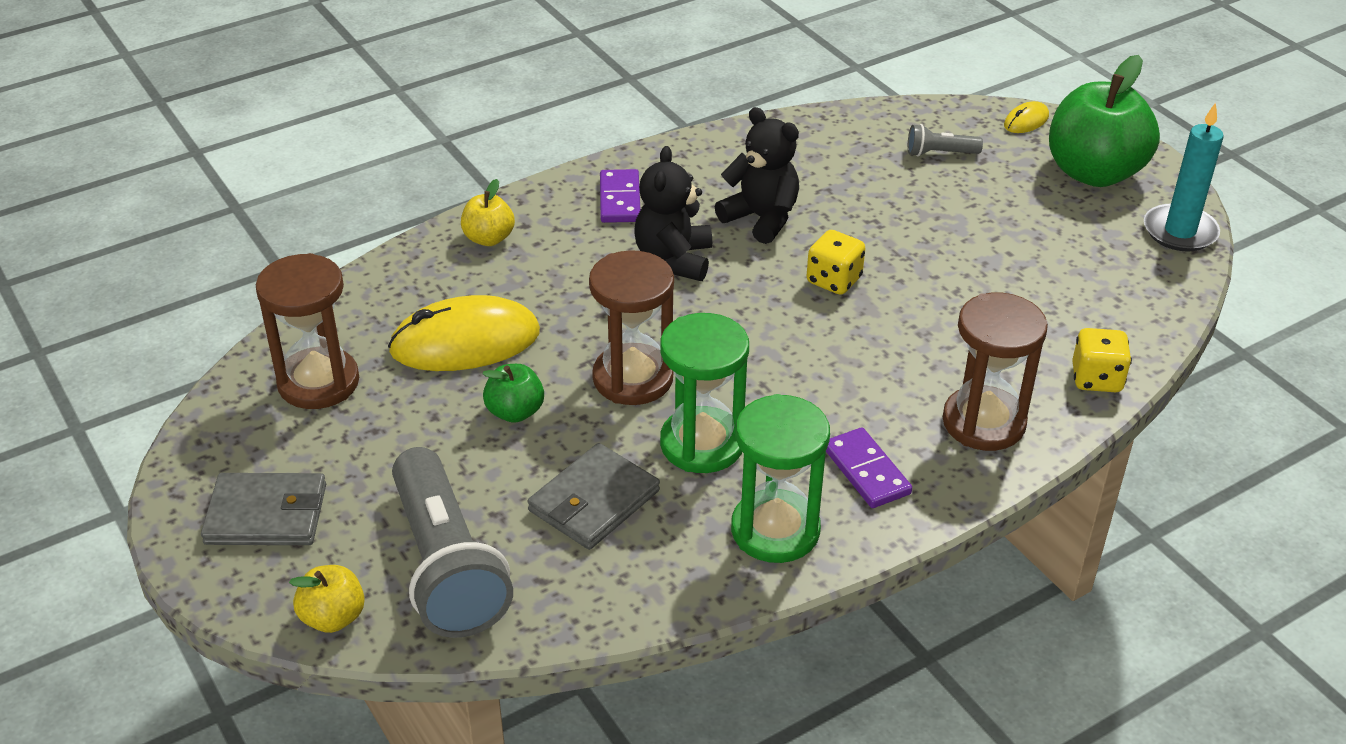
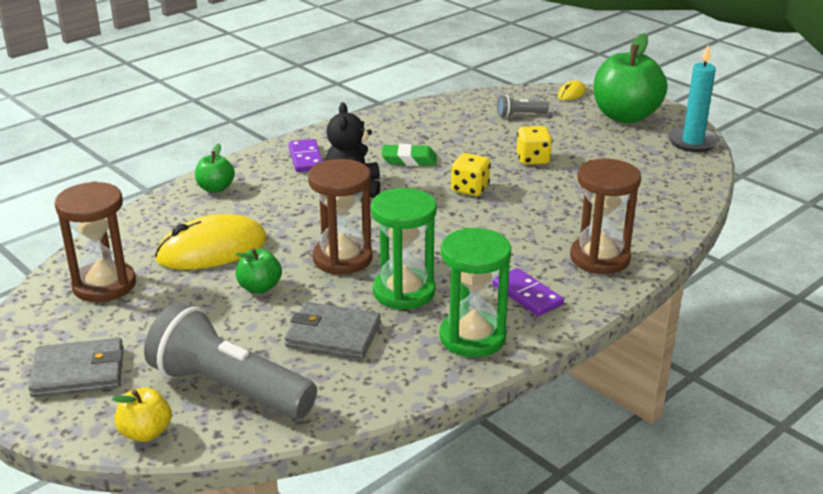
camera: 10 degrees left, 10 degrees down
(446, 566) = (229, 388): grey flashlight -> grey flashlight turned 150 degrees clockwise
(488, 238) = (216, 188): yellow apple -> green apple
(594, 501) = (333, 335): grey wallet -> grey wallet turned 75 degrees clockwise
(761, 218) = (409, 160): black teddy bear -> green eraser
(1096, 379) = (667, 226): yellow dice -> yellow dice (533, 159)

